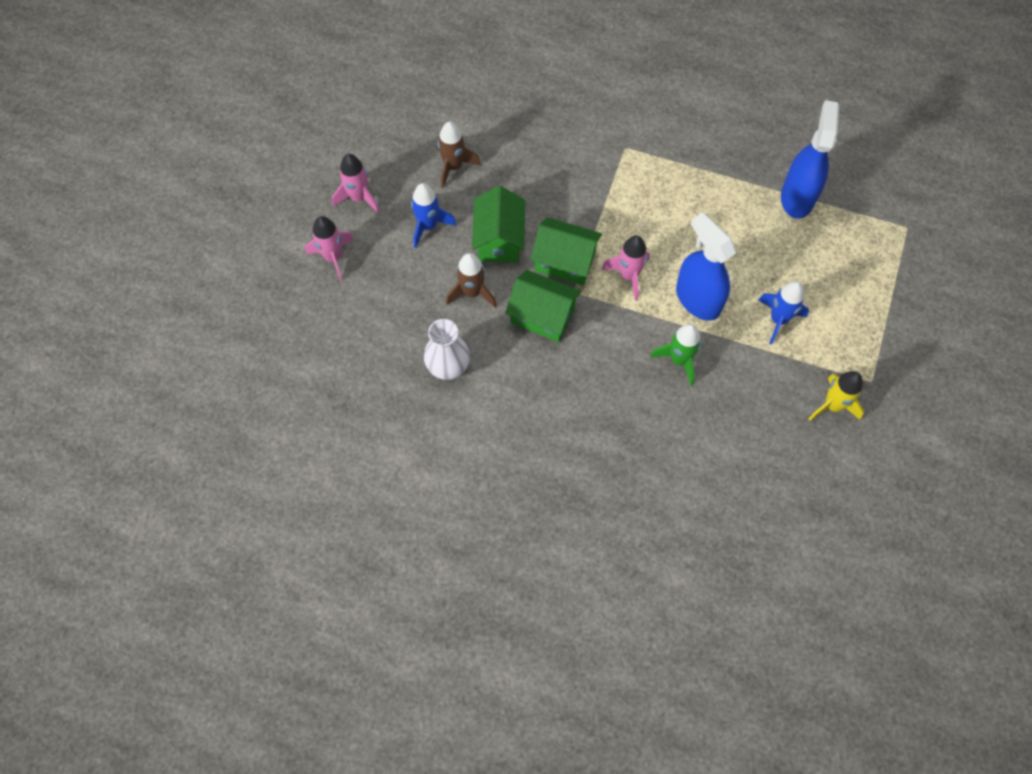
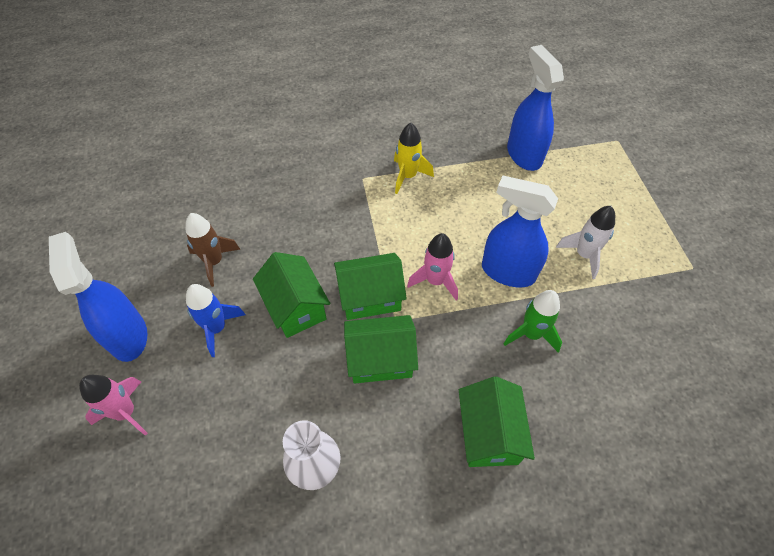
camera: 30 degrees left, 10 degrees down
(359, 197) = (128, 336): pink rocket -> blue spray bottle
(472, 292) = (297, 372): brown rocket -> none
(590, 413) = (489, 434): none -> green house
(778, 319) = (583, 255): blue rocket -> white rocket
(833, 405) = (683, 304): yellow rocket -> yellow rocket (408, 176)

